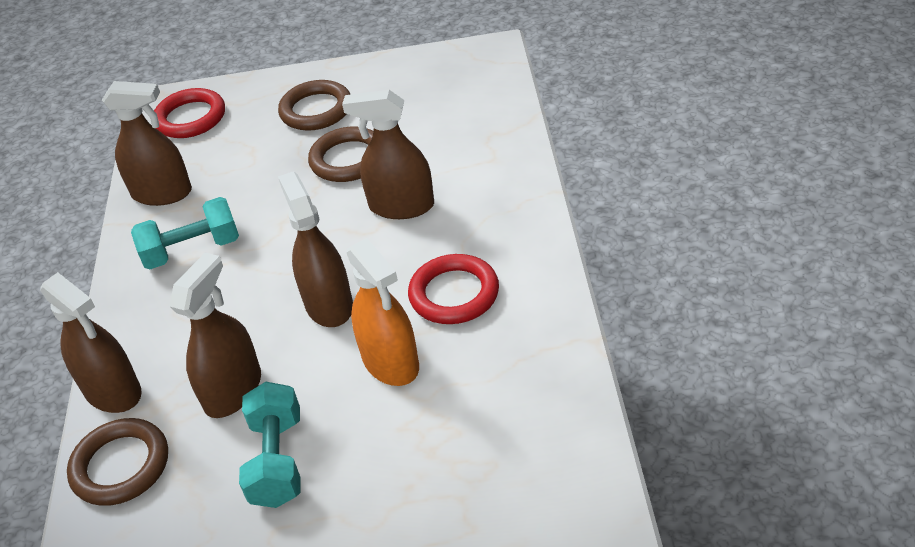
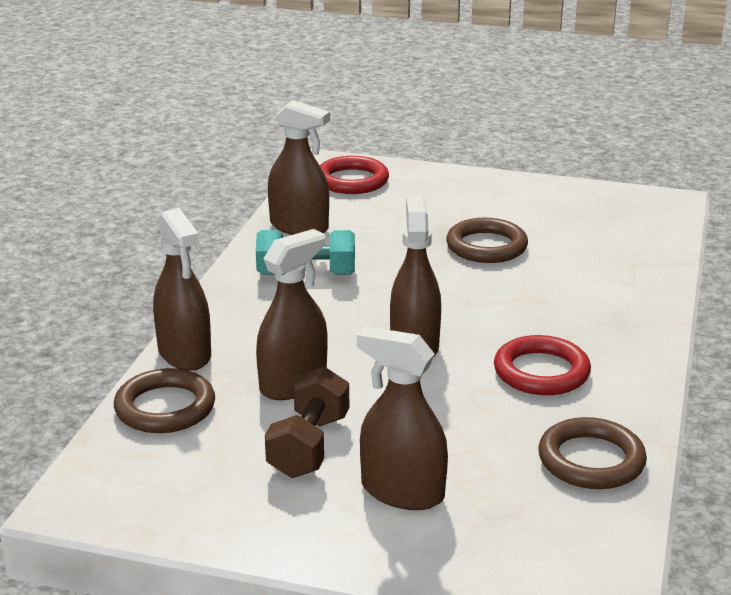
camera: 15 degrees right, 15 degrees down
(277, 461) = (309, 446): turquoise dumbbell -> brown dumbbell
(316, 110) = (473, 203): brown ring -> brown ring (591, 460)
(391, 362) = (453, 405): orange spray bottle -> none
(401, 206) = (521, 294): brown spray bottle -> brown spray bottle (402, 492)

